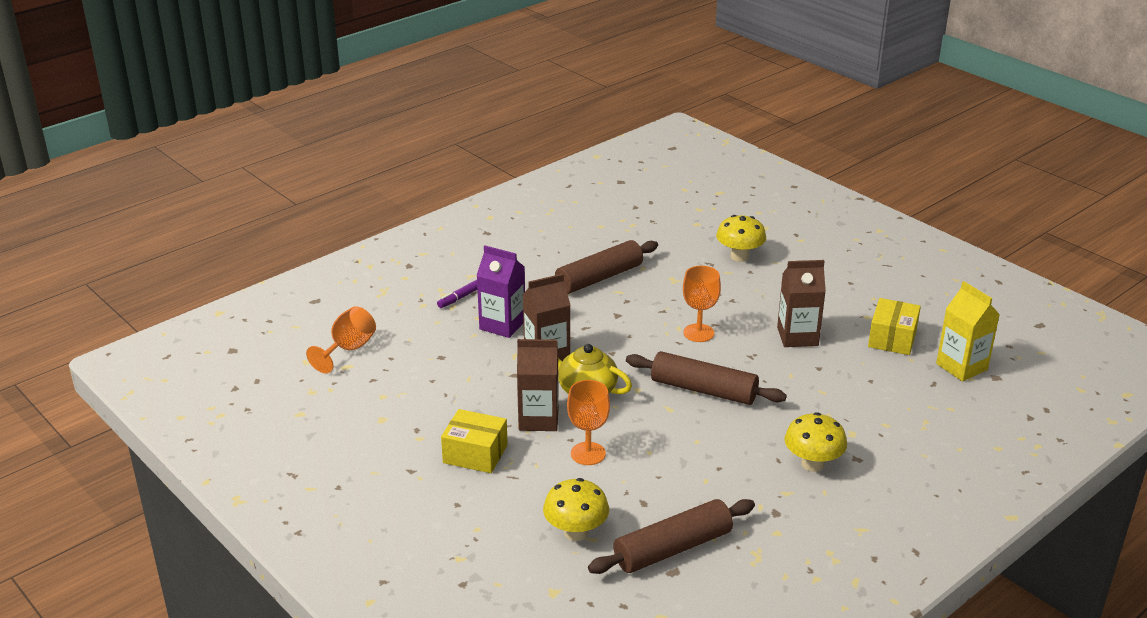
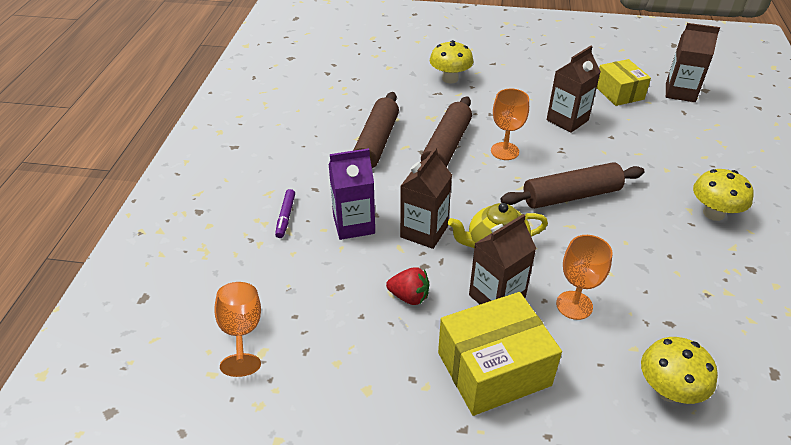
camera: 40 degrees left, 10 degrees up
(475, 454) = (493, 369): yellow box -> yellow box, size x1.51
(478, 386) = (409, 297): none -> red strawberry
(673, 548) = (745, 351): brown rolling pin -> brown rolling pin (446, 146)
(961, 367) = (680, 92): yellow carton -> brown carton

